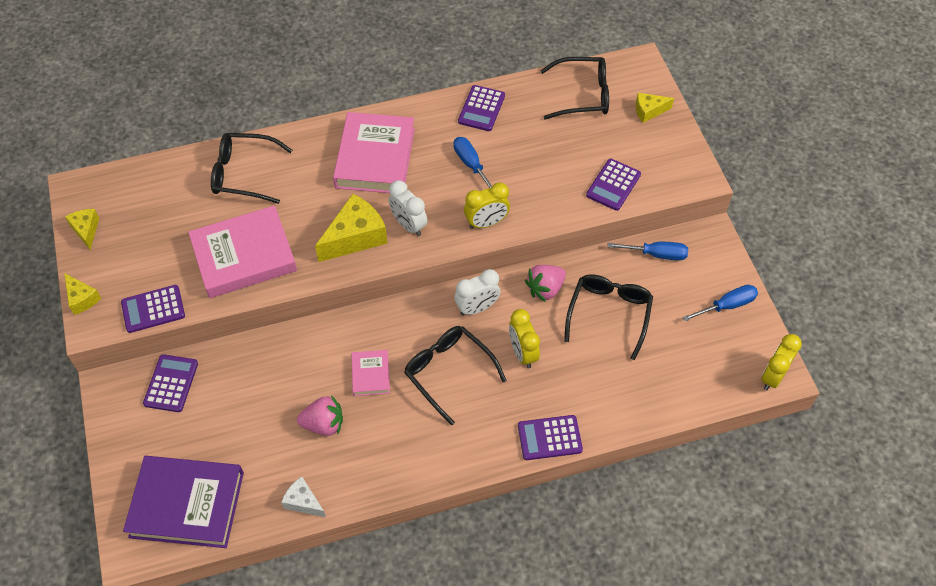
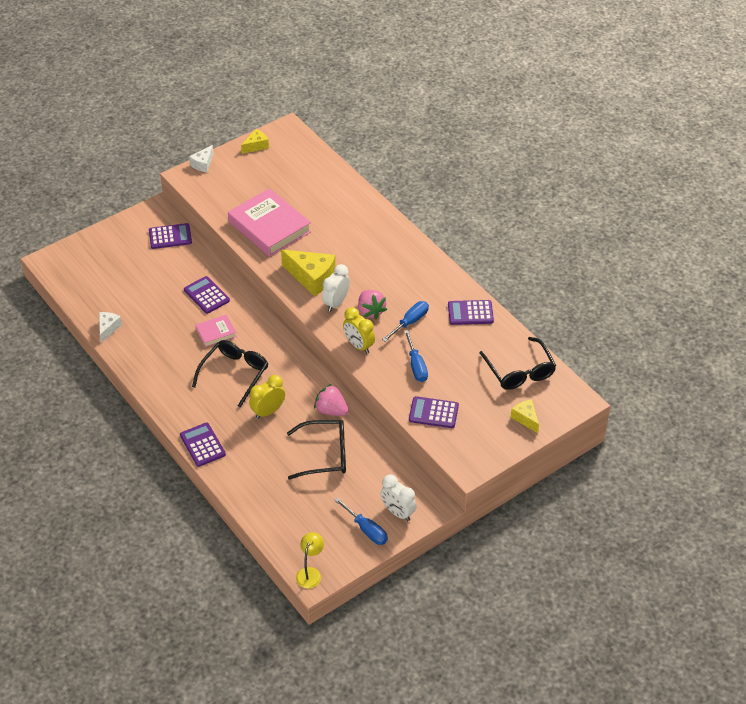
camera: 70 degrees right, 10 degrees down
(82, 298) = (203, 164): yellow cheese -> white cheese
(153, 309) = (209, 198): purple calculator -> purple calculator (206, 295)
(187, 504) = (88, 274): purple book -> none
(244, 174) = (340, 203): black glasses -> none
(323, 424) = (168, 320): pink strawberry -> pink strawberry (370, 311)
(375, 158) = (389, 266): pink book -> none
(477, 308) = (296, 375): white clock -> white clock (398, 512)
(656, 254) = (396, 472): blue screwdriver -> blue screwdriver (416, 366)
(773, 376) = (310, 573): yellow clock -> yellow lamp

